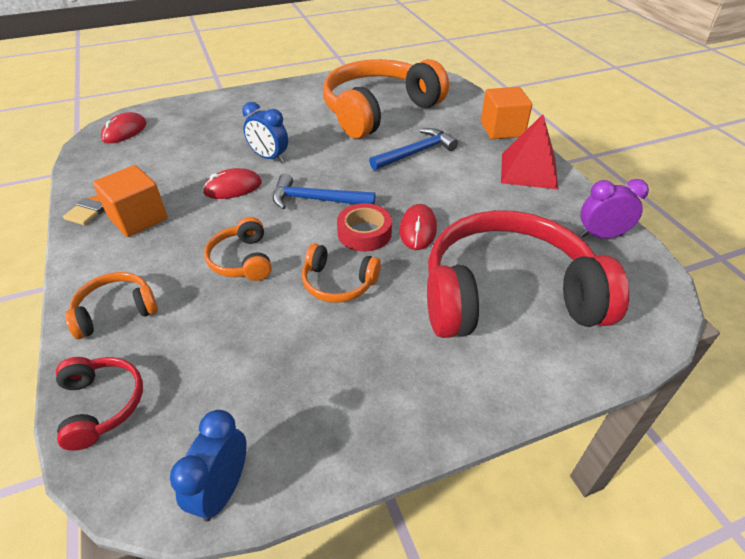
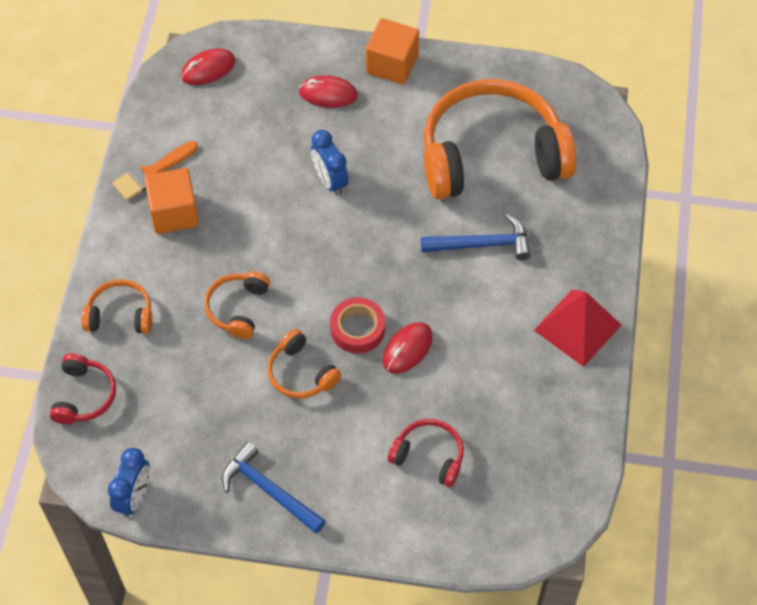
camera: 30 degrees right, 15 degrees up
(223, 489) = (134, 497): blue clock -> blue clock turned 150 degrees clockwise
(233, 188) = (273, 211): red mouse -> red mouse (328, 94)
(316, 200) = (340, 265): blue hammer -> blue hammer (268, 490)
(502, 129) = (605, 252): orange cube -> orange cube (392, 64)
(507, 295) = (429, 456): red headphones -> red headphones, size x0.44
(601, 236) = (569, 441): purple clock -> none

